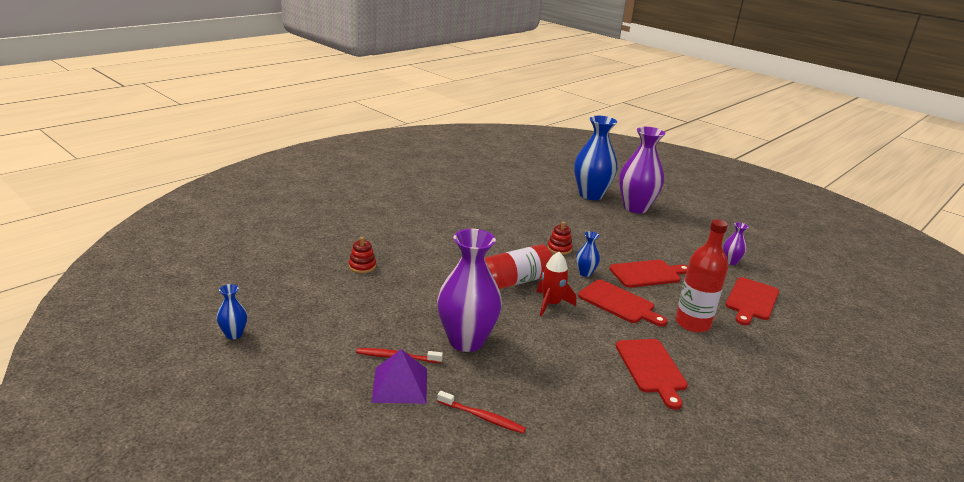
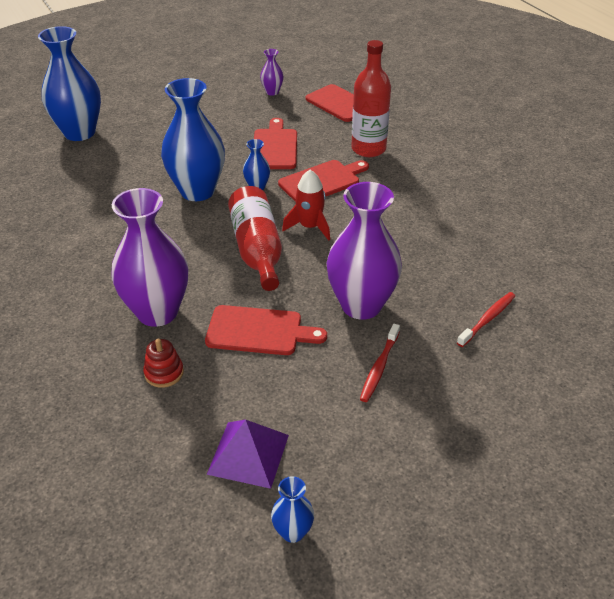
camera: 70 degrees left, 15 degrees up
(400, 385) = (429, 372): purple pyramid -> purple pyramid (248, 454)
(559, 249) = (197, 191): red stacking toy -> blue vase
(635, 208) = (131, 111): purple vase -> purple vase (157, 312)
(651, 368) = (431, 194): red cutting board -> red cutting board (259, 331)

